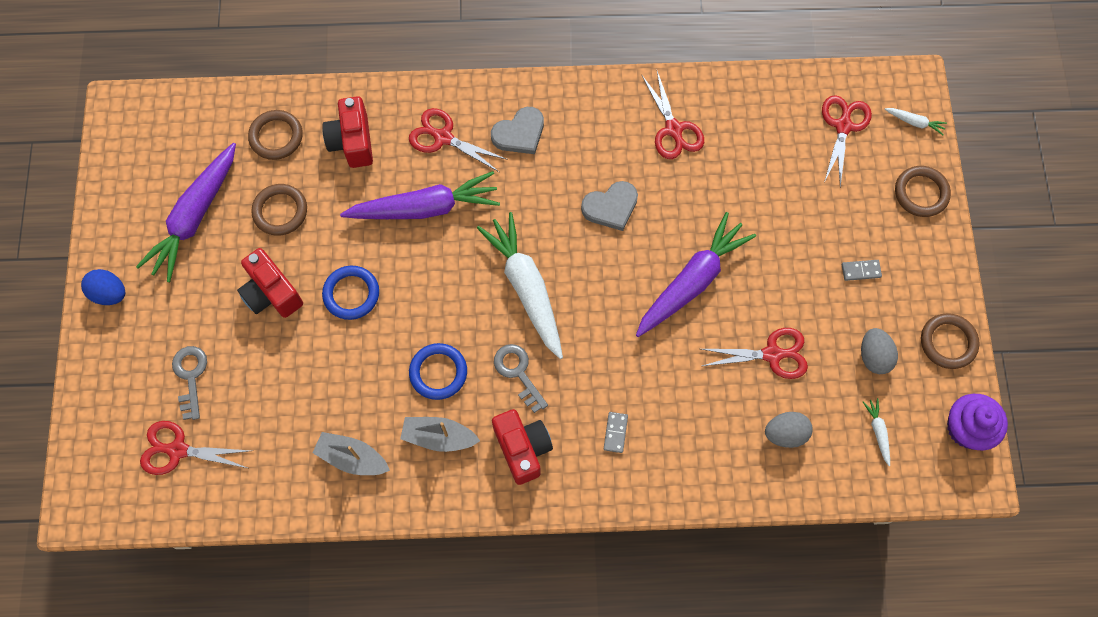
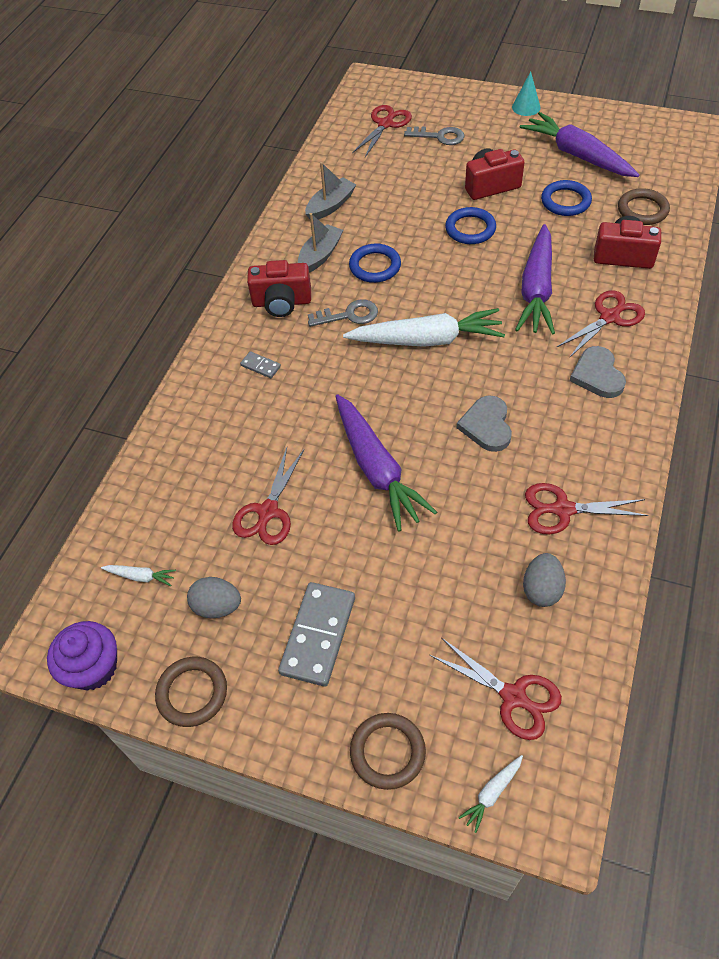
camera: 115 degrees right, 15 degrees down
(110, 293) = (526, 107): blue egg -> turquoise cone
(280, 211) = (565, 201): brown ring -> blue ring
(785, 433) = (186, 494): grey egg -> grey egg (541, 589)
(861, 271) = (318, 635): grey domino -> grey domino, size x2.18

